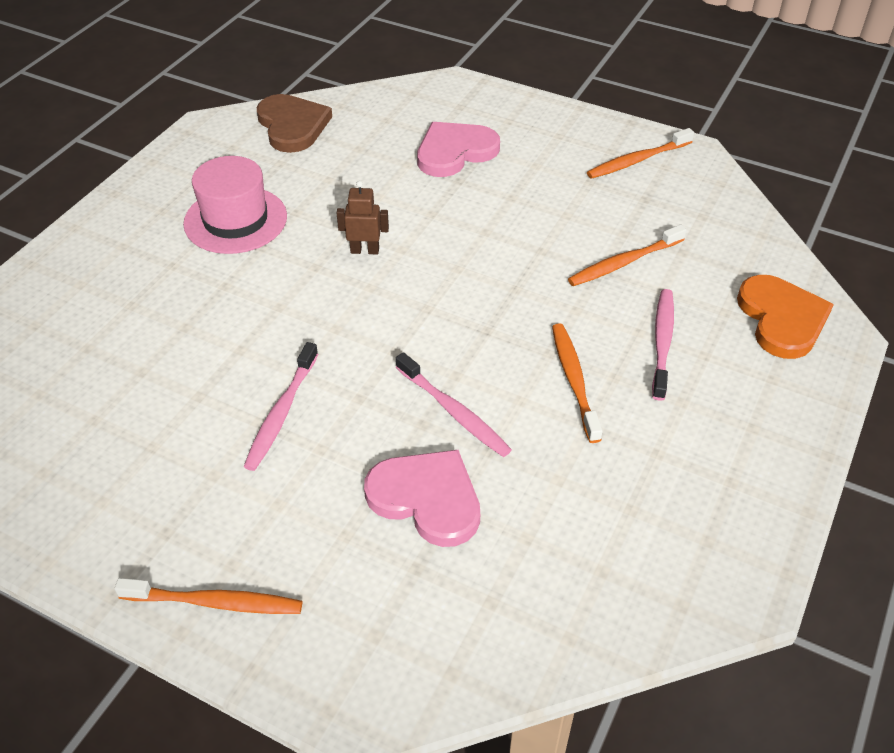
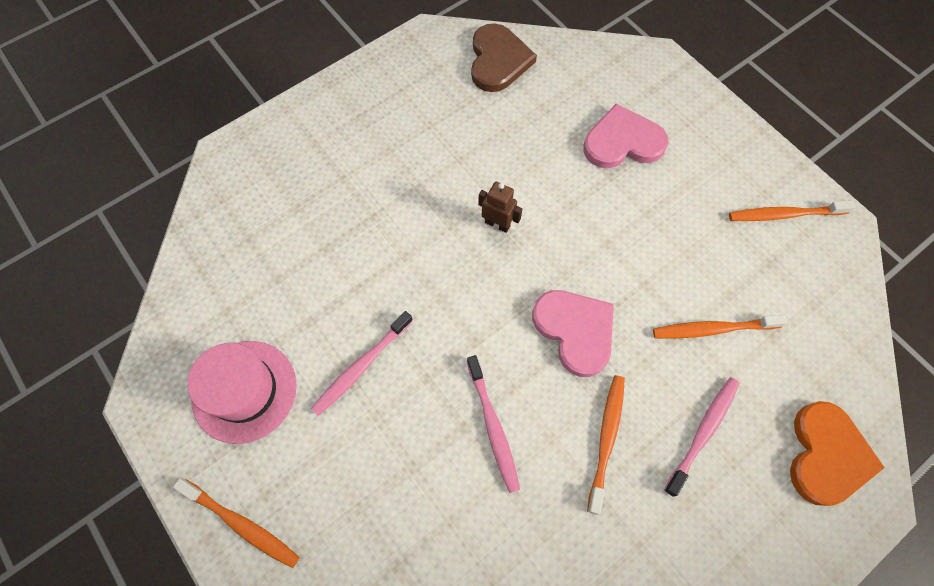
camera: 25 degrees right, 20 degrees up
(235, 220) = (409, 149): pink hat -> pink hat (244, 391)
(427, 498) = (433, 503): pink heart -> pink heart (575, 330)

